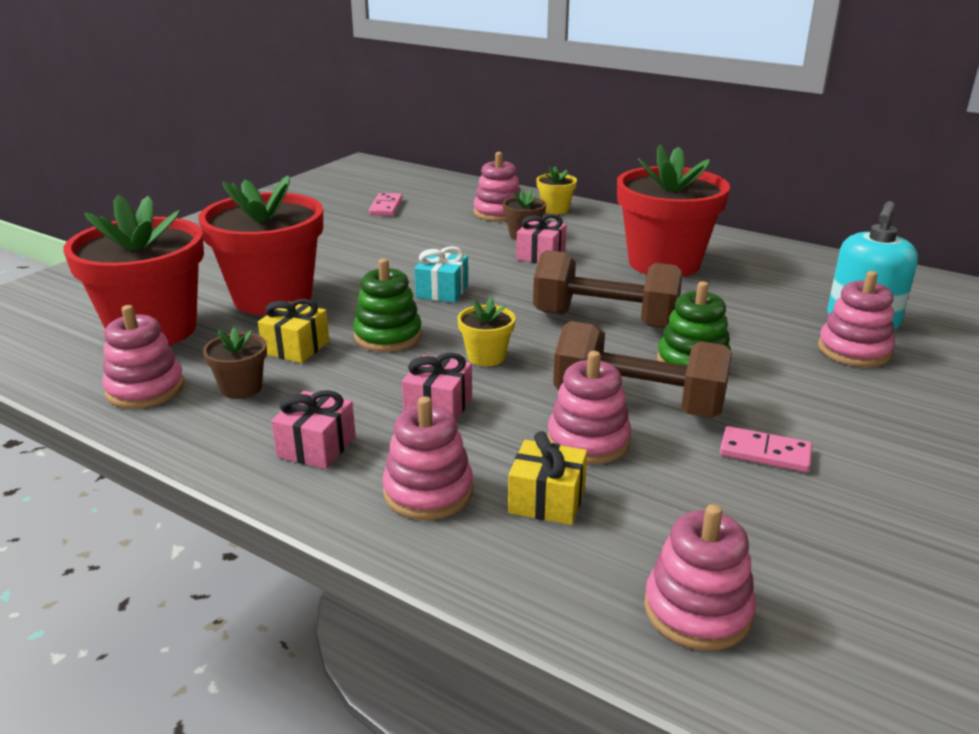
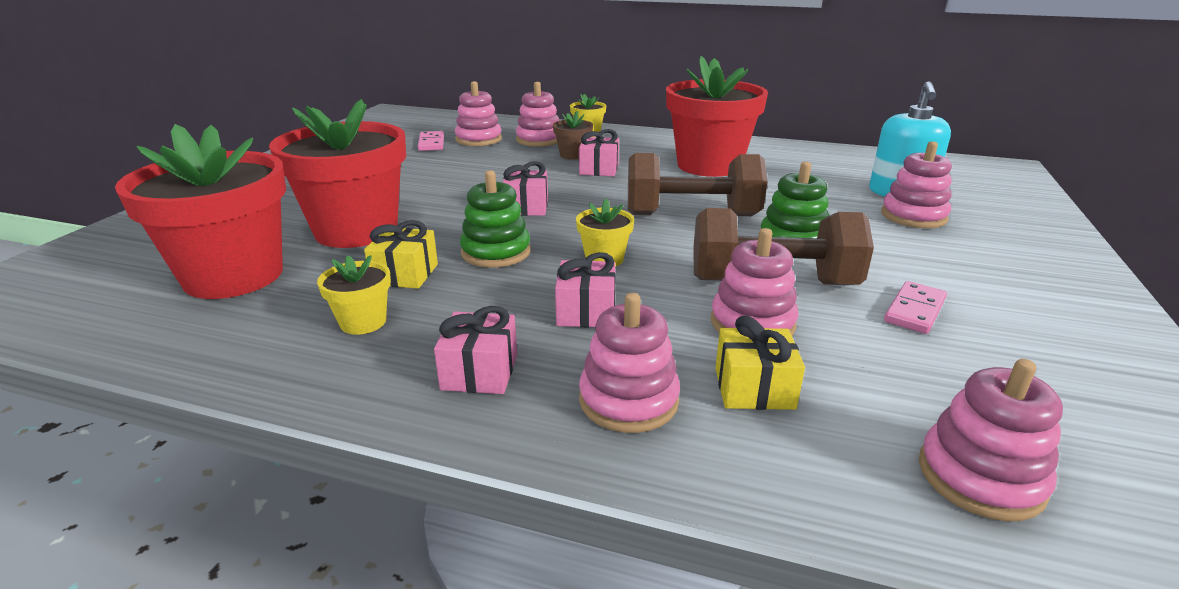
camera: 15 degrees left, 0 degrees up
(145, 389) = (248, 338): pink stacking toy -> pink stacking toy (478, 139)
(241, 388) = (363, 322): brown flower pot -> yellow flower pot
(442, 291) = (526, 207): turquoise gift -> pink gift
(765, 453) = (914, 310): pink domino -> pink domino turned 60 degrees counterclockwise

